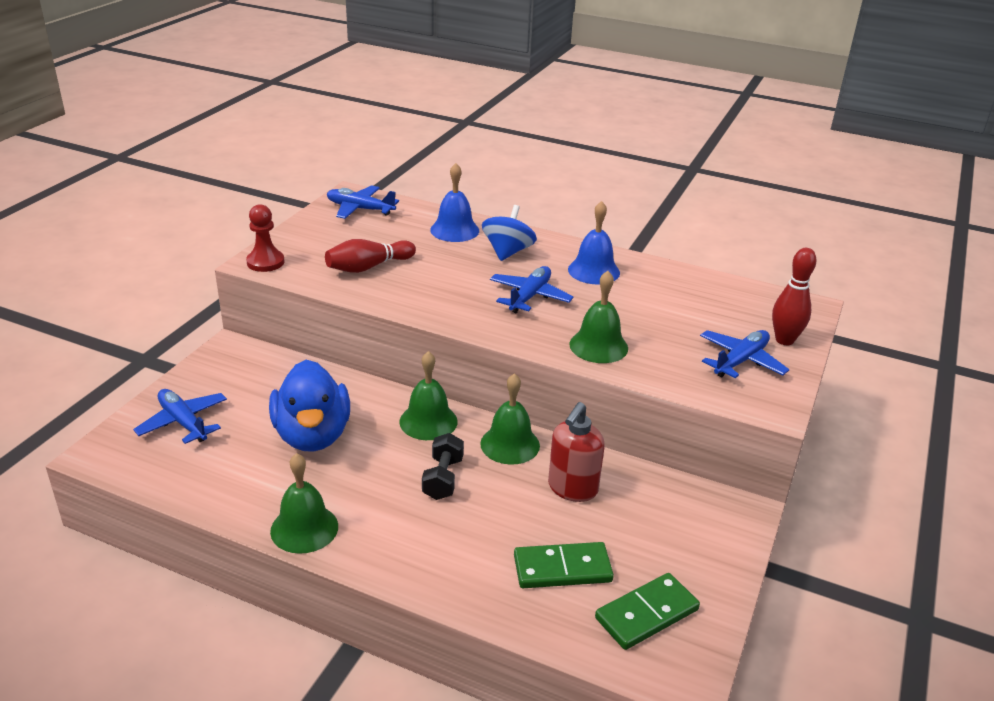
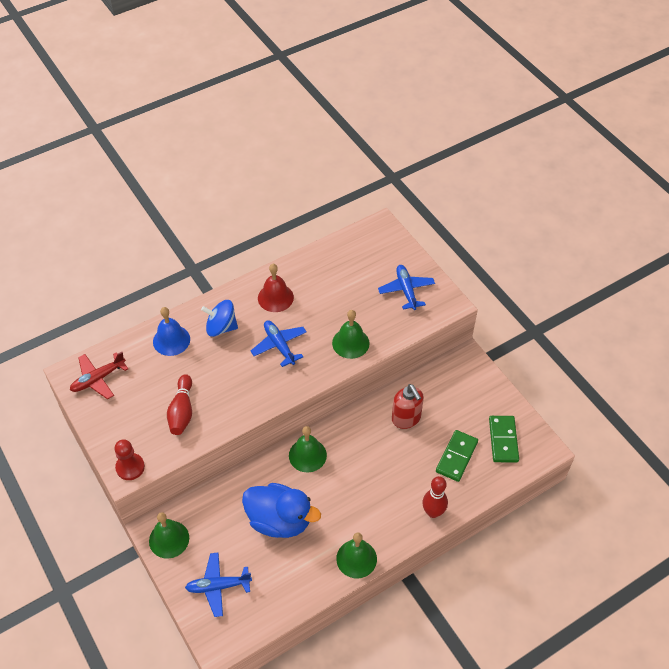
camera: 55 degrees left, 20 degrees up
(360, 209) = (98, 379): blue plane -> red plane
(443, 478) = (360, 473): black dumbbell -> none
(508, 252) = (221, 327): blue spinning top -> blue spinning top turned 45 degrees counterclockwise
(510, 444) = (354, 426): green bell -> green bell (169, 539)
(593, 271) = (275, 297): blue bell -> red bell
(784, 340) = (402, 259): red bowling pin -> red bowling pin (433, 512)

